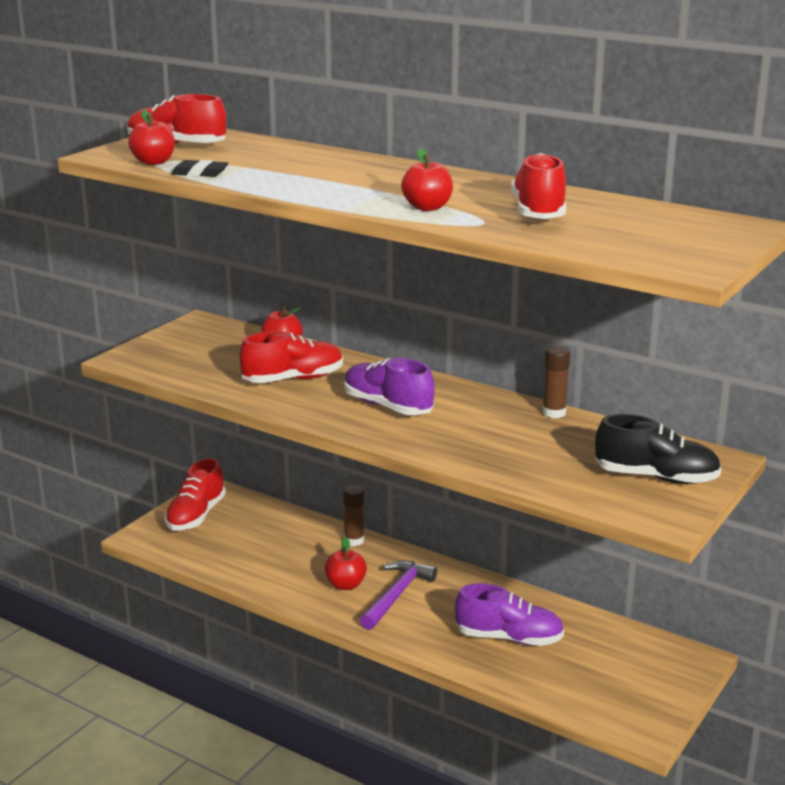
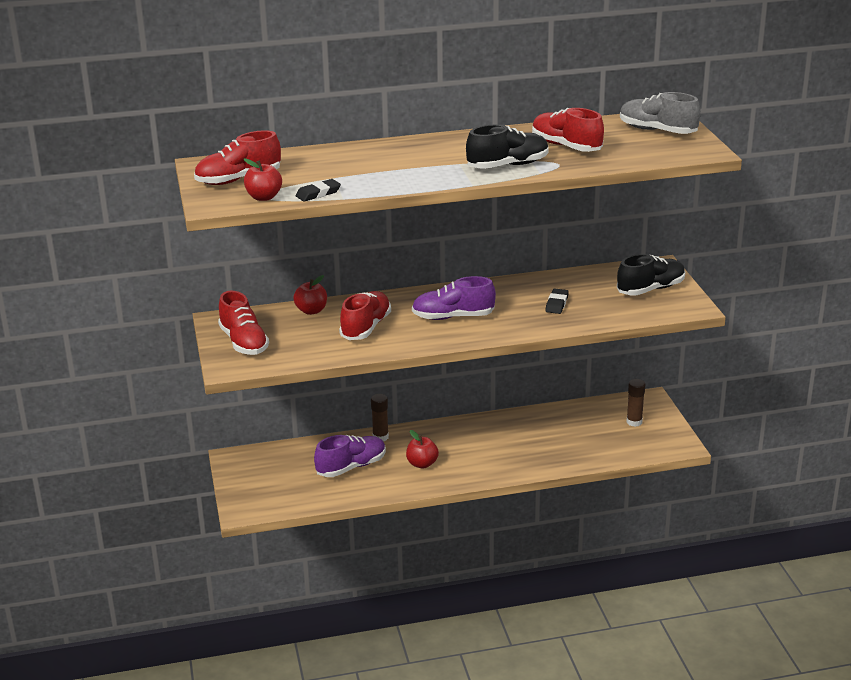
camera: 45 degrees left, 5 degrees up
(196, 516) = (254, 478): red shoe -> red shoe (244, 342)
(397, 595) = (459, 453): purple hammer -> none
(427, 207) = (507, 165): red apple -> black shoe
(509, 638) = (552, 440): purple shoe -> purple shoe (351, 467)
(516, 442) = (557, 304): none -> black eraser
(554, 413) = (541, 278): brown glue stick -> brown glue stick (634, 422)
(690, 232) = (657, 131): none -> grey shoe

